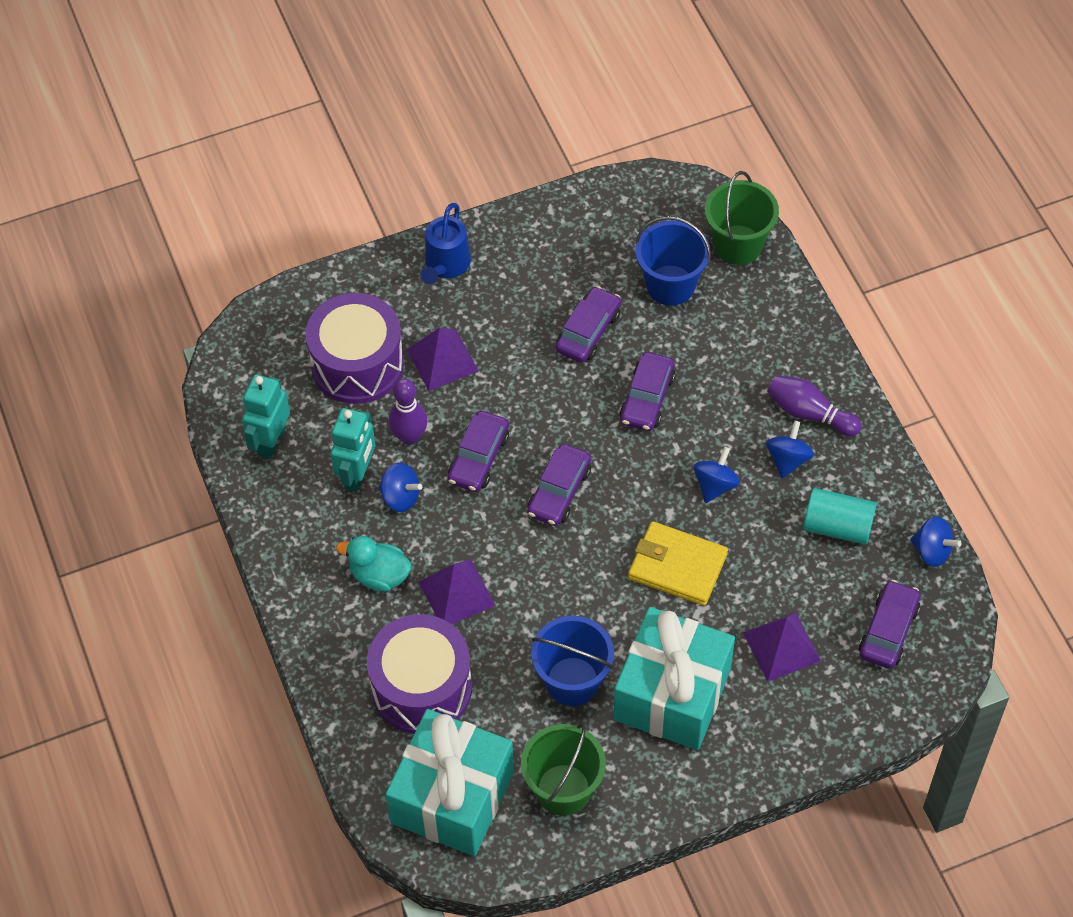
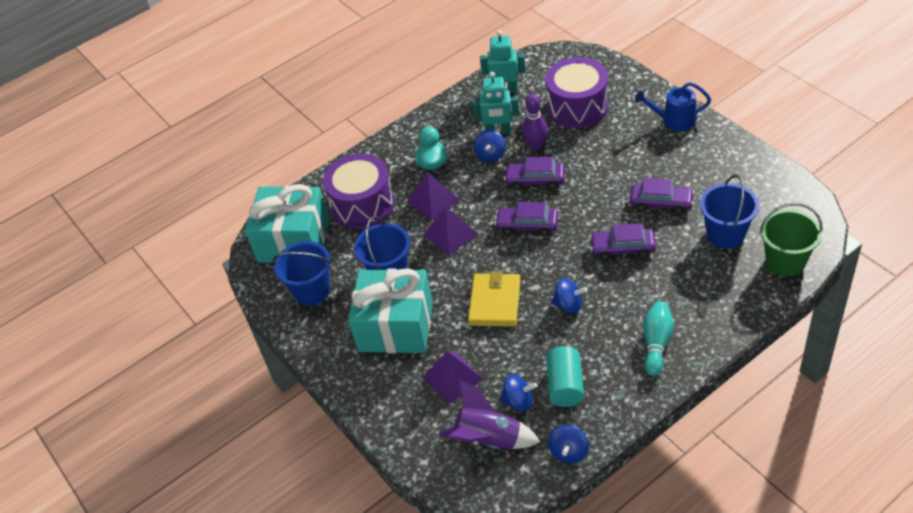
camera: 80 degrees right, 10 degrees down
(442, 360) = (600, 142): purple pyramid -> purple pyramid (450, 234)
(563, 789) = (312, 291): green bucket -> blue bucket
(788, 460) = (609, 341): blue spinning top -> blue spinning top (518, 401)
(809, 413) = (657, 343): purple bowling pin -> turquoise bowling pin
(888, 630) = (488, 440): purple car -> purple rocket

